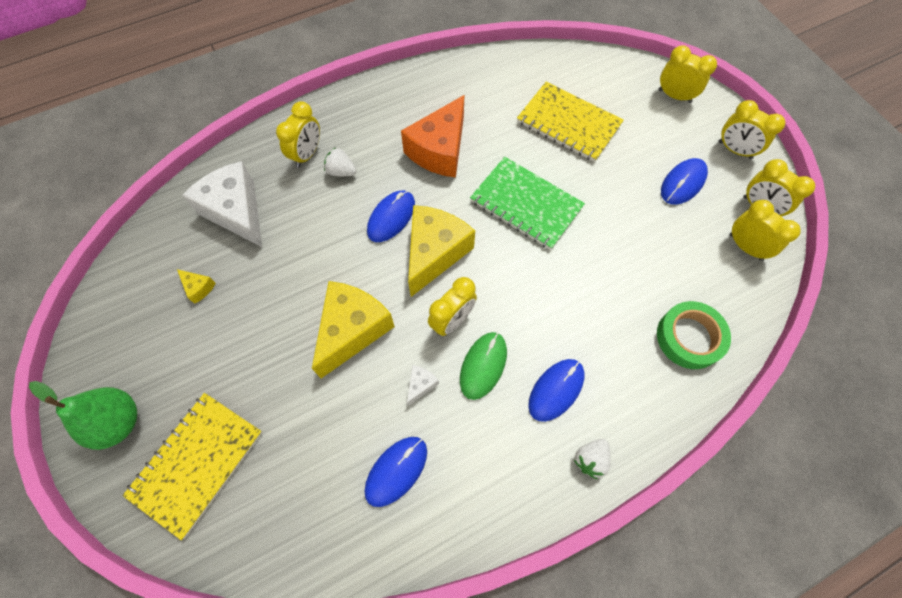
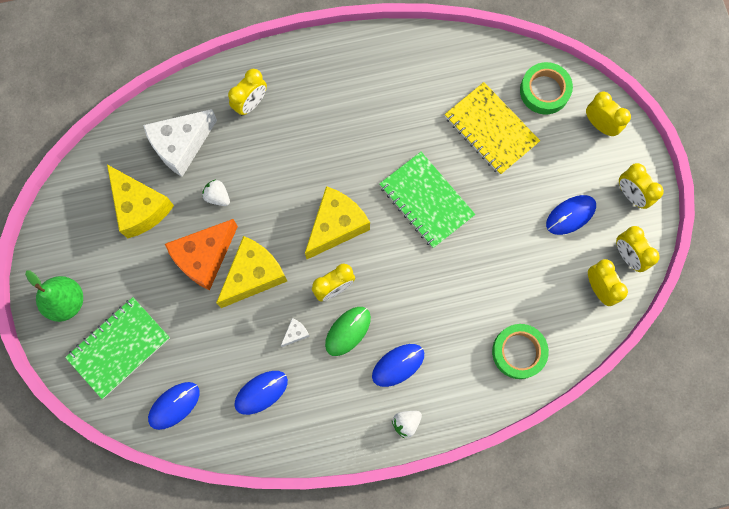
camera: 15 degrees right, 10 degrees up
(197, 463) = (119, 348): yellow notebook -> green notebook
(198, 288) = (140, 207): yellow cheese -> yellow cheese, size x2.41
(236, 212) = (181, 145): white cheese -> white cheese turned 105 degrees counterclockwise
(341, 171) = (277, 128): white strawberry -> white strawberry (217, 196)
(391, 217) = (308, 184): blue mouse -> blue mouse (174, 405)
(439, 150) = (367, 128): orange cheese -> orange cheese (204, 257)
(607, 79) = (544, 91): none -> green tape

